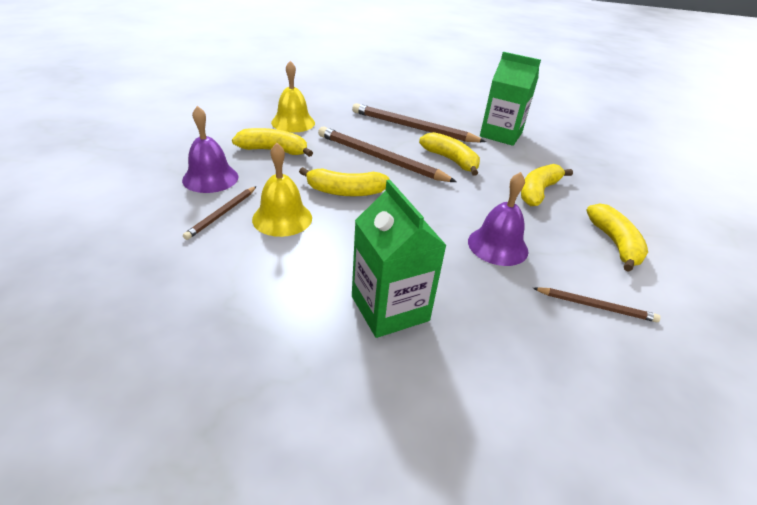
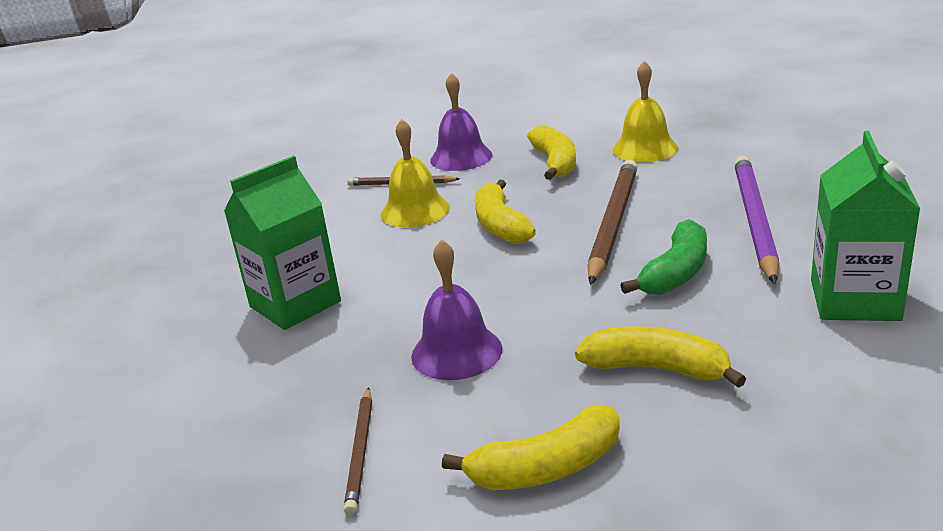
camera: 80 degrees right, 10 degrees down
(412, 127) = (754, 220): brown pencil -> purple pencil
(451, 160) = (676, 273): yellow banana -> green banana

